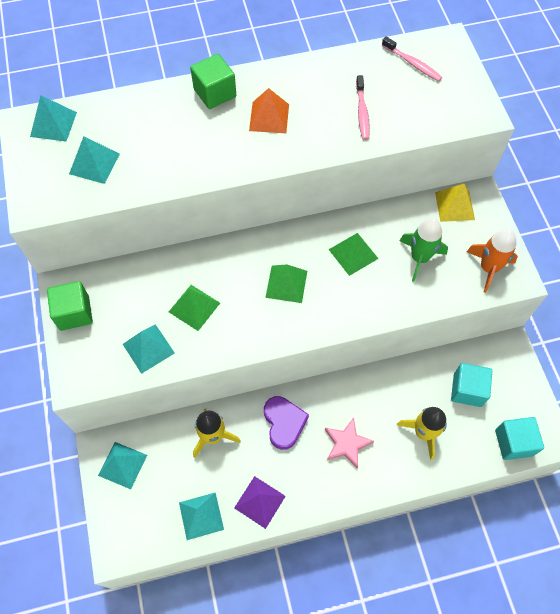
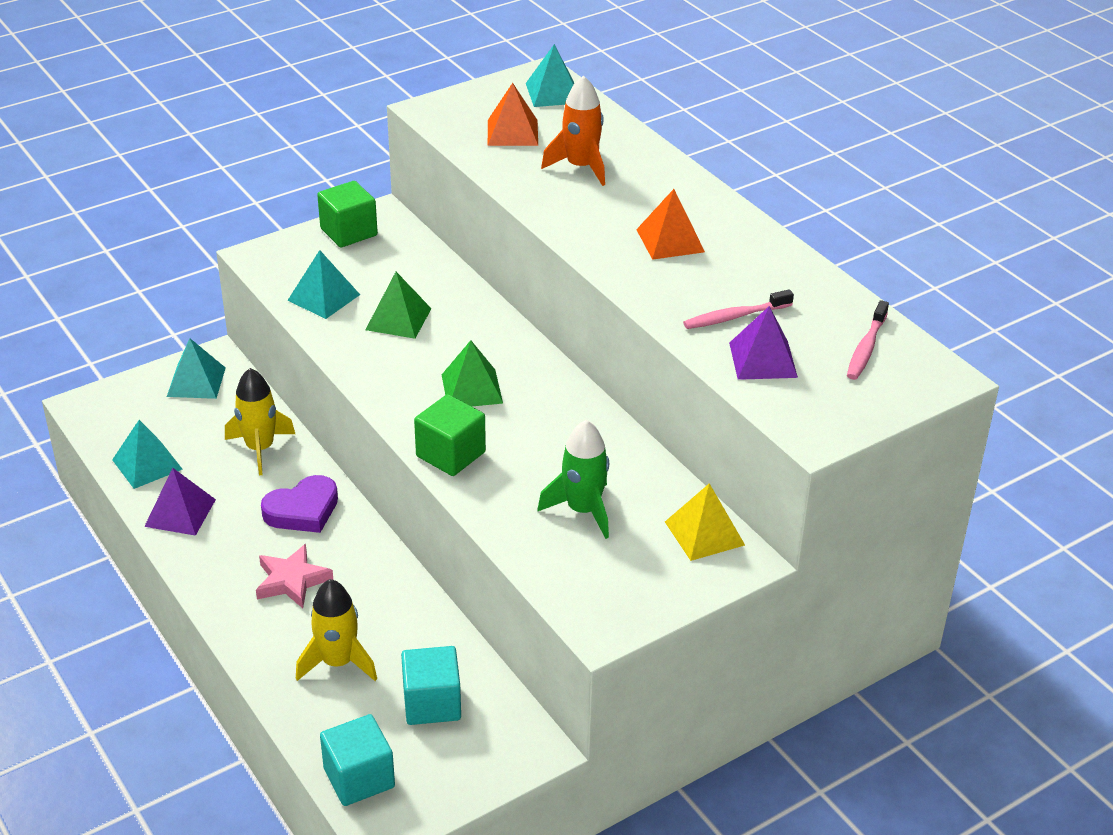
camera: 70 degrees right, 25 degrees down
(94, 164) = (512, 132): turquoise pyramid -> orange pyramid
(215, 93) = (681, 191): green cube -> green cube (450, 454)
(353, 254) = (554, 441): green pyramid -> none
(408, 113) = (762, 360): none -> purple pyramid
(488, 268) = (604, 590): orange rocket -> orange rocket (580, 167)

